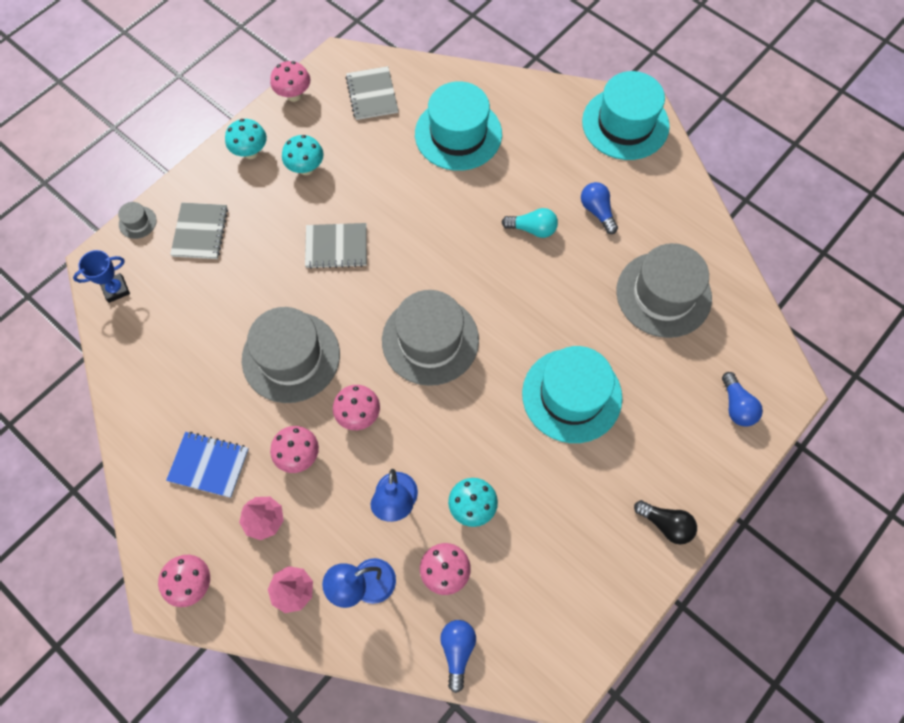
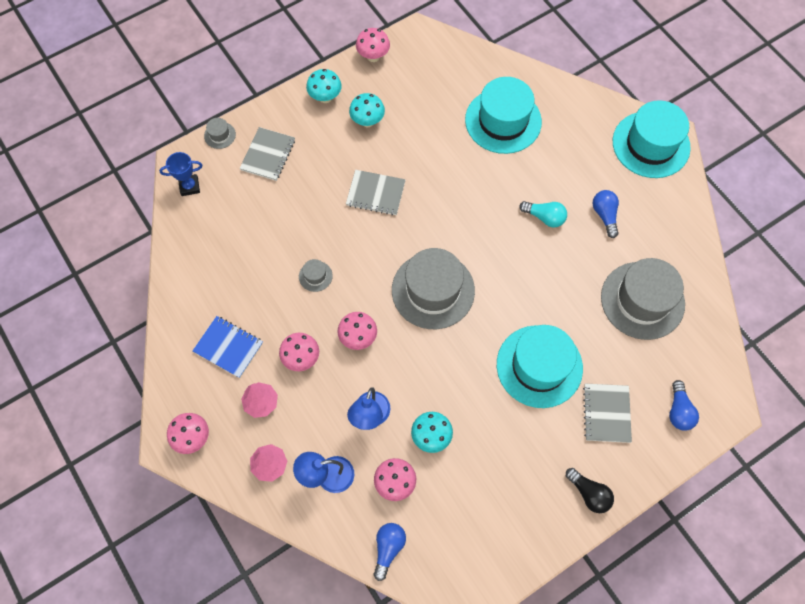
camera: 15 degrees right, 0 degrees up
(291, 357) = (315, 276): grey hat -> grey hat, size x0.41
(372, 94) = (438, 70): grey notebook -> grey notebook (606, 413)

